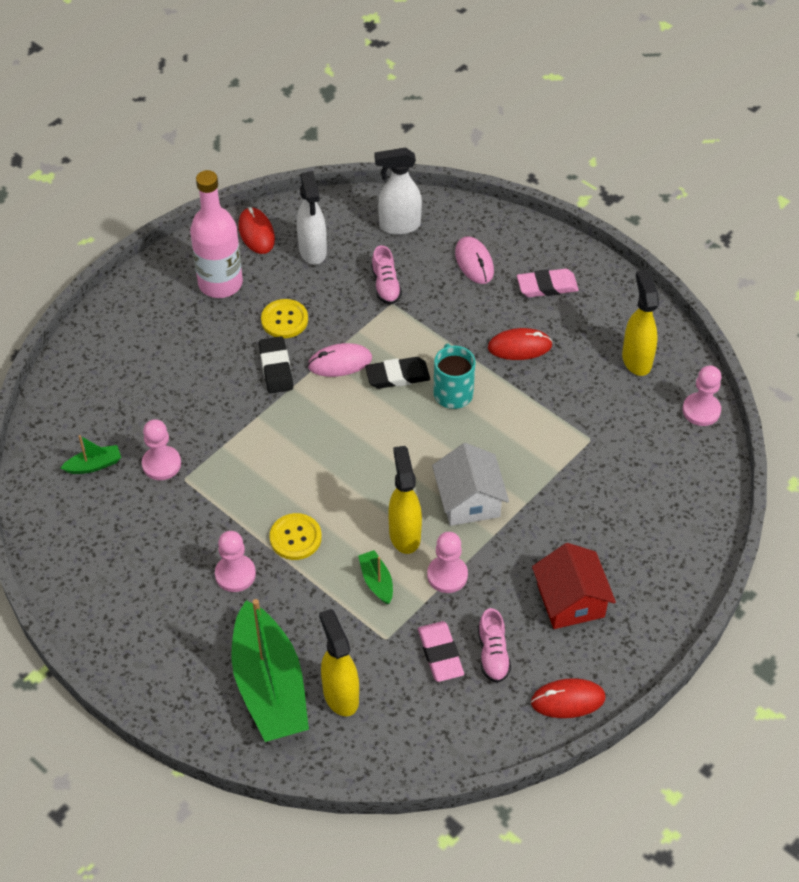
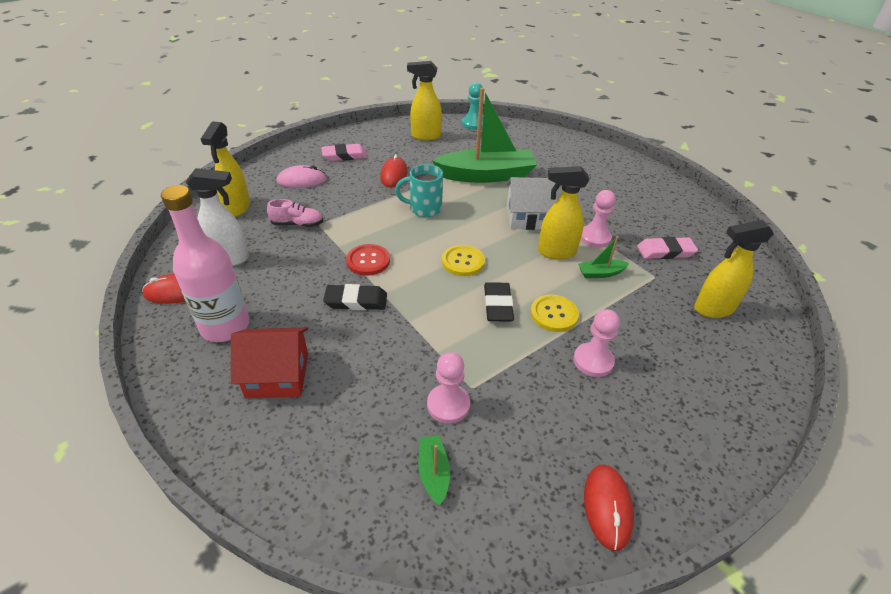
camera: 80 degrees left, 10 degrees down
(269, 686) = (713, 352): green boat -> green boat (486, 175)
(284, 320) = (301, 287): yellow button -> yellow button (463, 261)
(340, 362) = (368, 261): pink mouse -> red button
(397, 376) = (397, 232): black eraser -> black eraser (498, 305)
(399, 226) = (237, 208): white spray bottle -> yellow spray bottle
(493, 654) = (662, 228): pink shoe -> none
(547, 286) = (344, 155): pink eraser -> pink eraser turned 75 degrees clockwise
(568, 700) = (693, 204): red mouse -> red mouse (607, 507)
(570, 600) = (615, 190): red house -> red house (277, 375)
(701, 410) = (473, 124): pink pawn -> turquoise pawn

